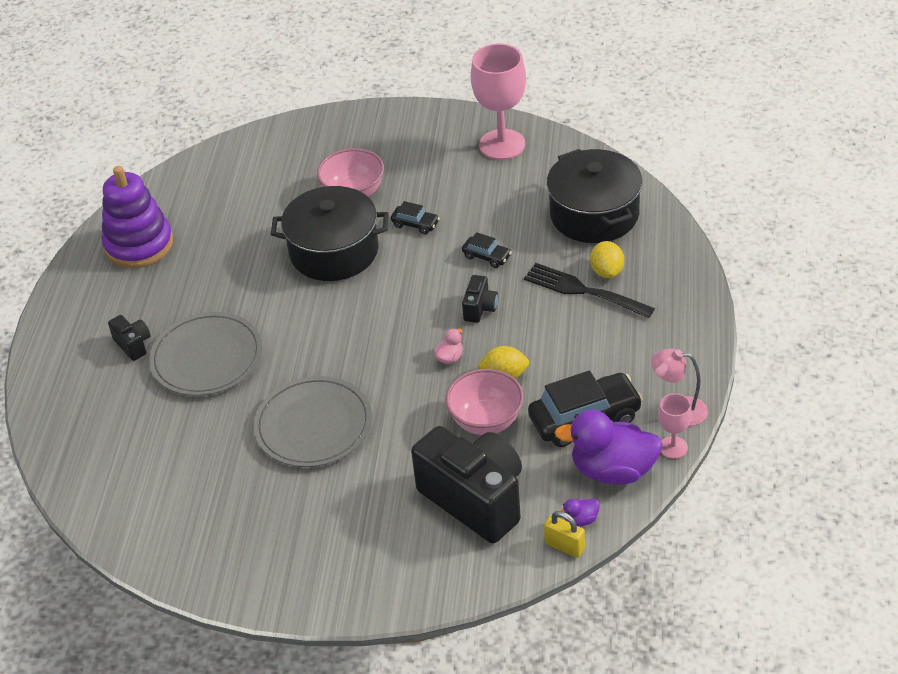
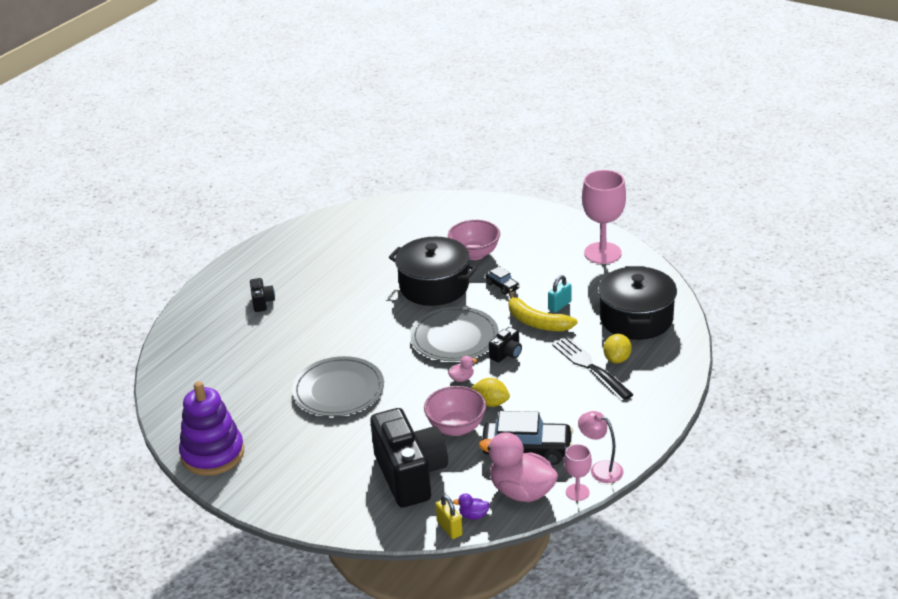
camera: 25 degrees right, 10 degrees down
(139, 245) = (311, 243): purple stacking toy -> purple stacking toy (213, 454)
(207, 357) = (302, 325): grey plate -> grey plate (454, 337)
(486, 256) = (537, 322): black car -> yellow banana
(498, 227) = (559, 306): none -> turquoise padlock
(613, 470) = (521, 491): purple duck -> pink duck

